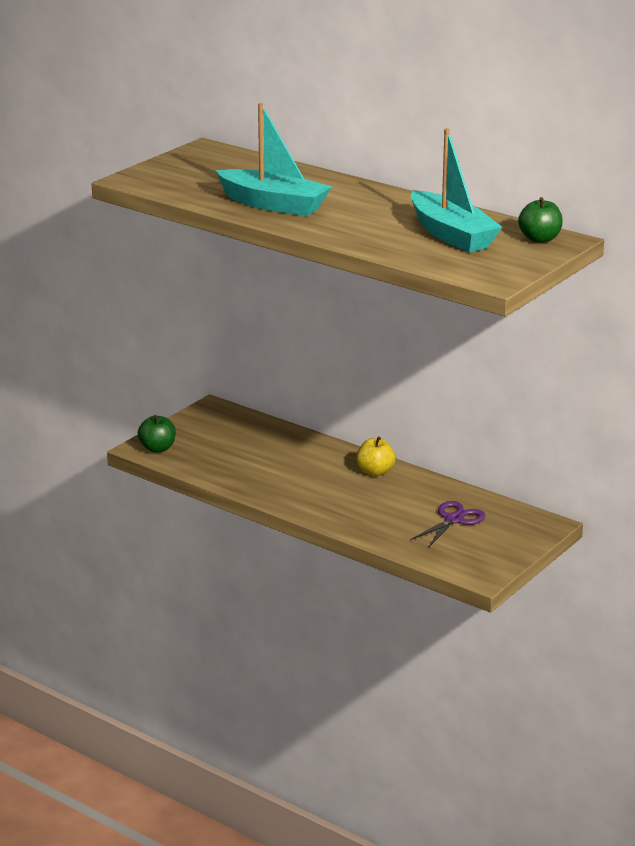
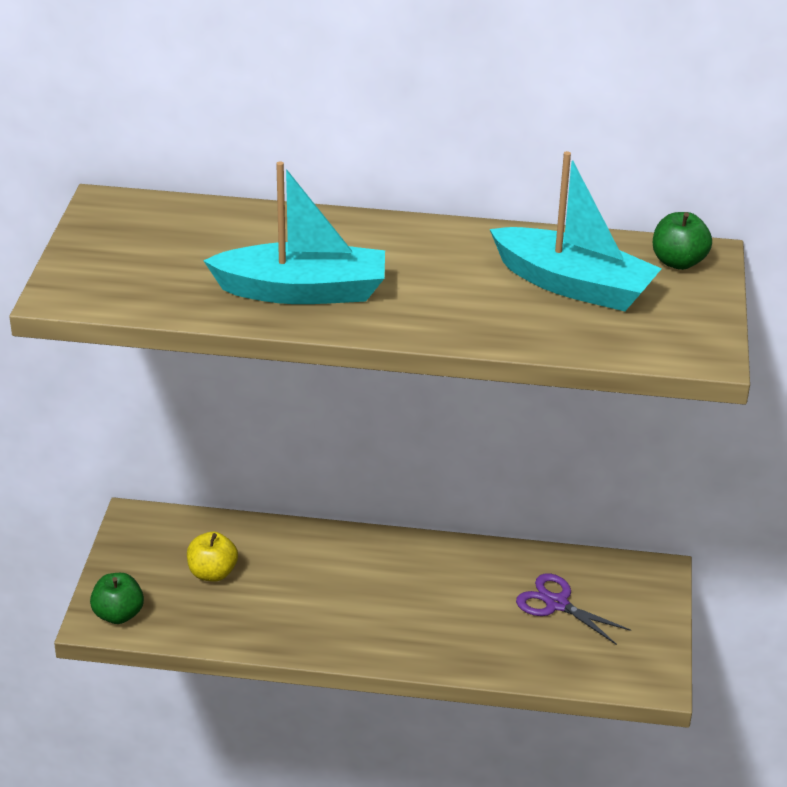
camera: 30 degrees left, 10 degrees up
(375, 471) = (410, 558): yellow apple -> yellow apple (212, 573)
(454, 520) = (557, 604): purple scissors -> purple scissors turned 60 degrees counterclockwise

